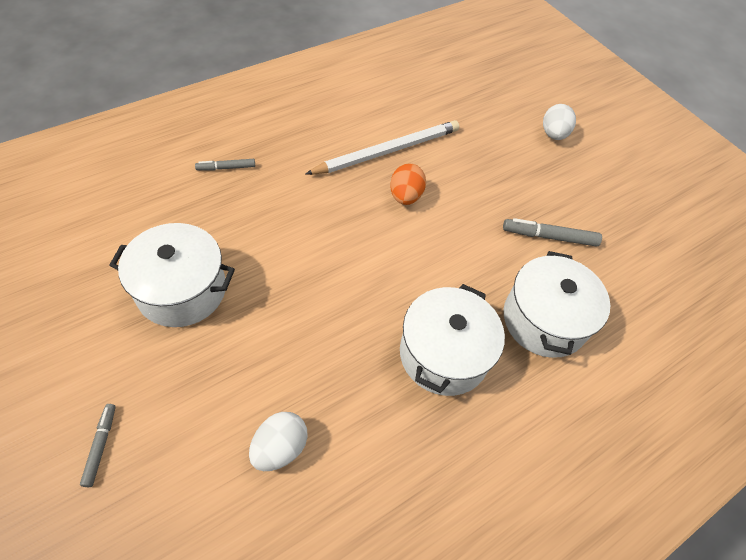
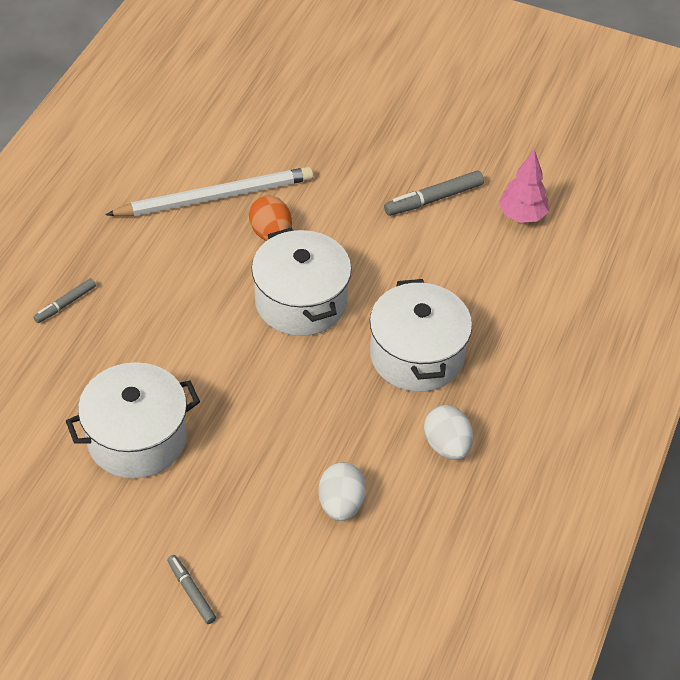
camera: 30 degrees left, 5 degrees down
(387, 151) = (214, 197): white pencil -> white pencil turned 45 degrees clockwise
(544, 320) = (480, 278): white pot -> white pot (301, 301)
(553, 134) = (365, 89): white egg -> white egg (447, 445)
(615, 288) = (521, 216): none -> pink tree

